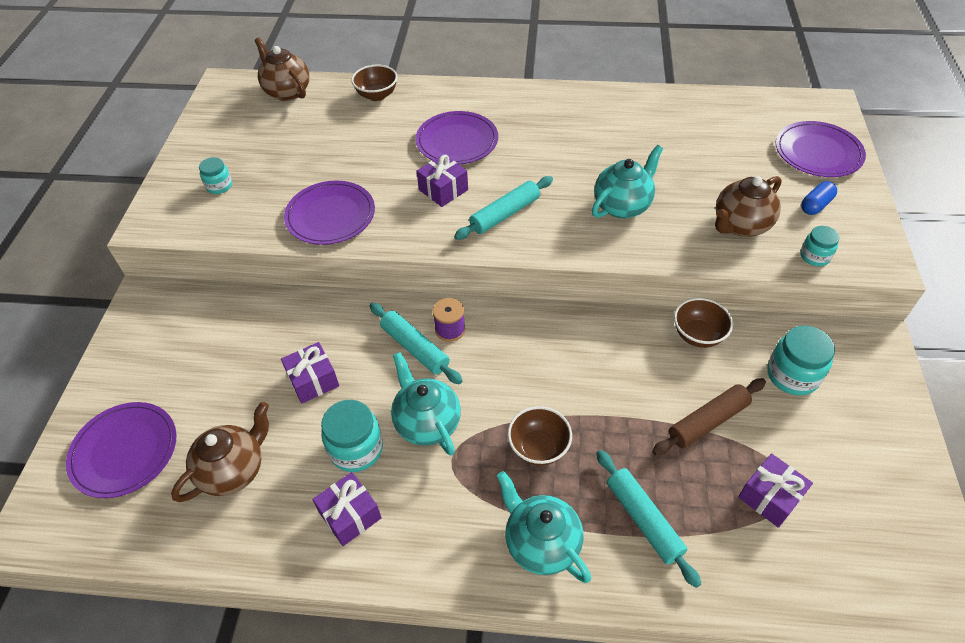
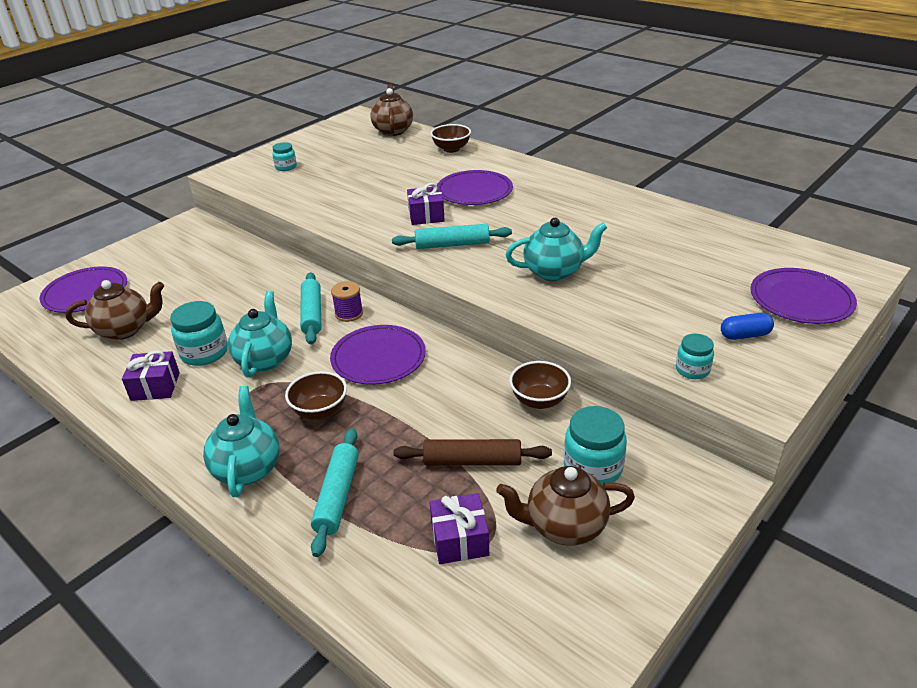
camera: 35 degrees right, 15 degrees down
(313, 380) = (227, 304): purple gift -> none
(330, 215) = (331, 204): purple plate -> purple plate (378, 358)
(740, 225) = (646, 322): brown teapot -> brown teapot (564, 526)

